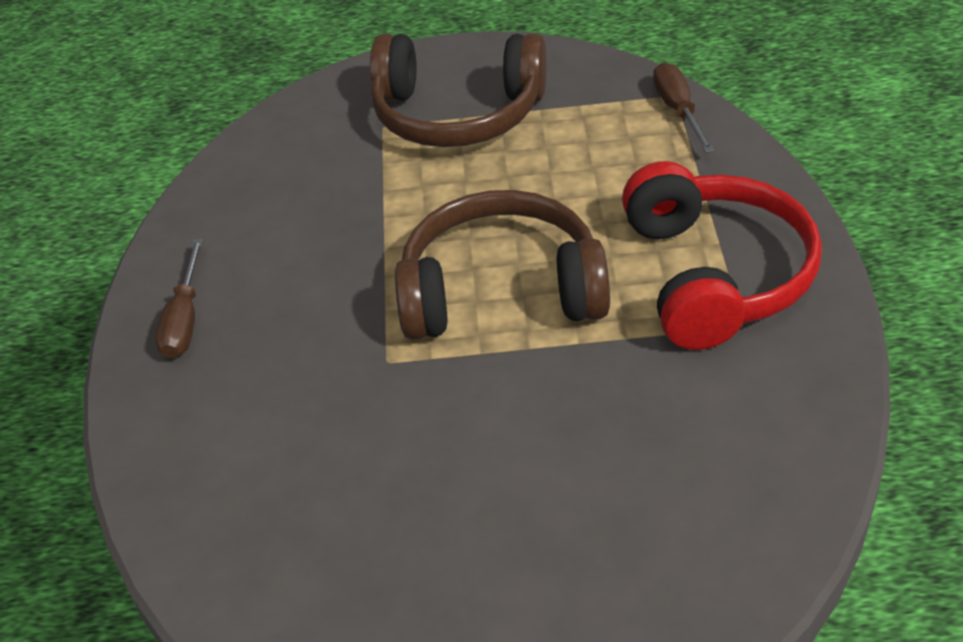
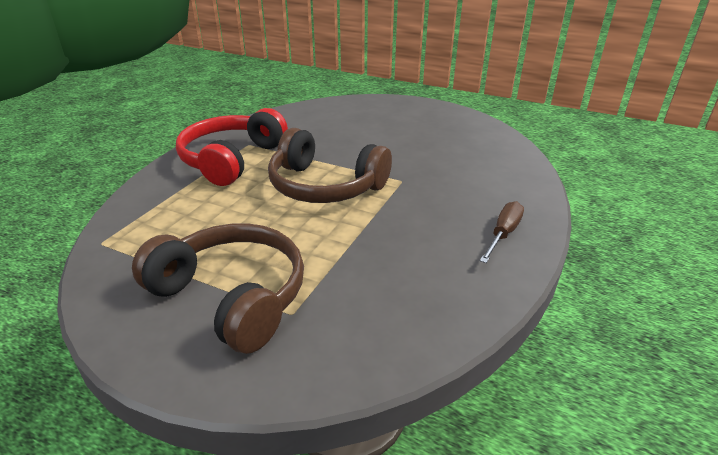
camera: 155 degrees left, 10 degrees down
(678, 110) = (116, 232): brown screwdriver -> none

